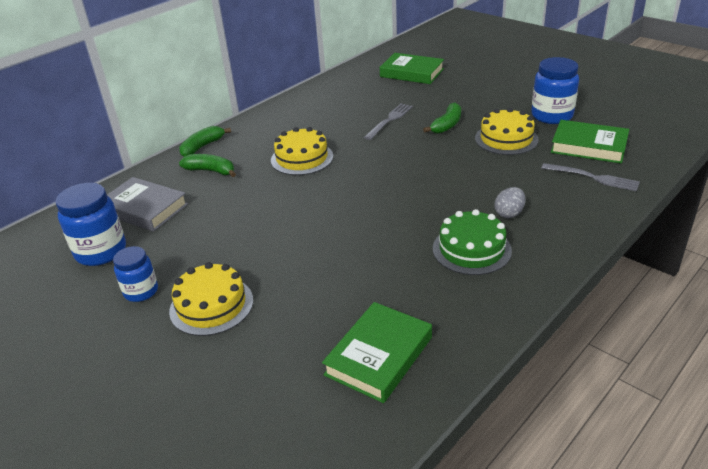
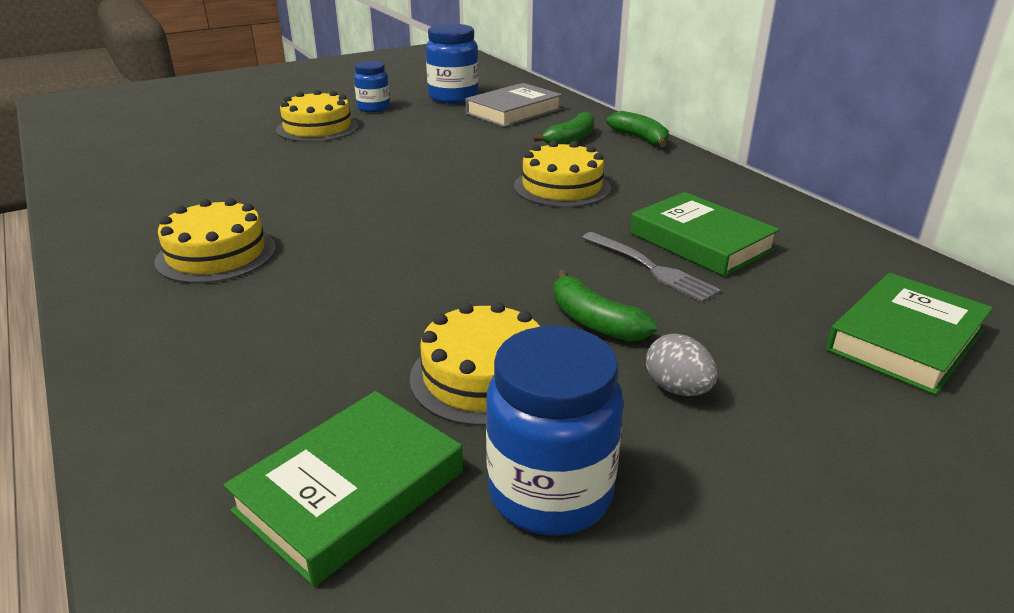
camera: 105 degrees right, 5 degrees down
(379, 356) = (147, 178): green book -> green book (701, 241)
(471, 249) = (216, 254): green cake -> yellow cake
(509, 213) = (249, 303): grey egg -> grey egg (677, 389)
(593, 177) = (233, 437): grey fork -> none

